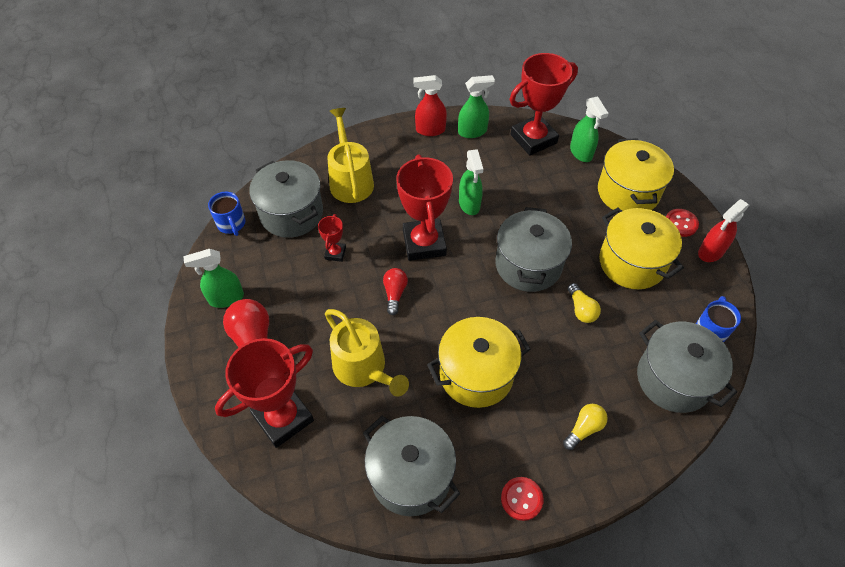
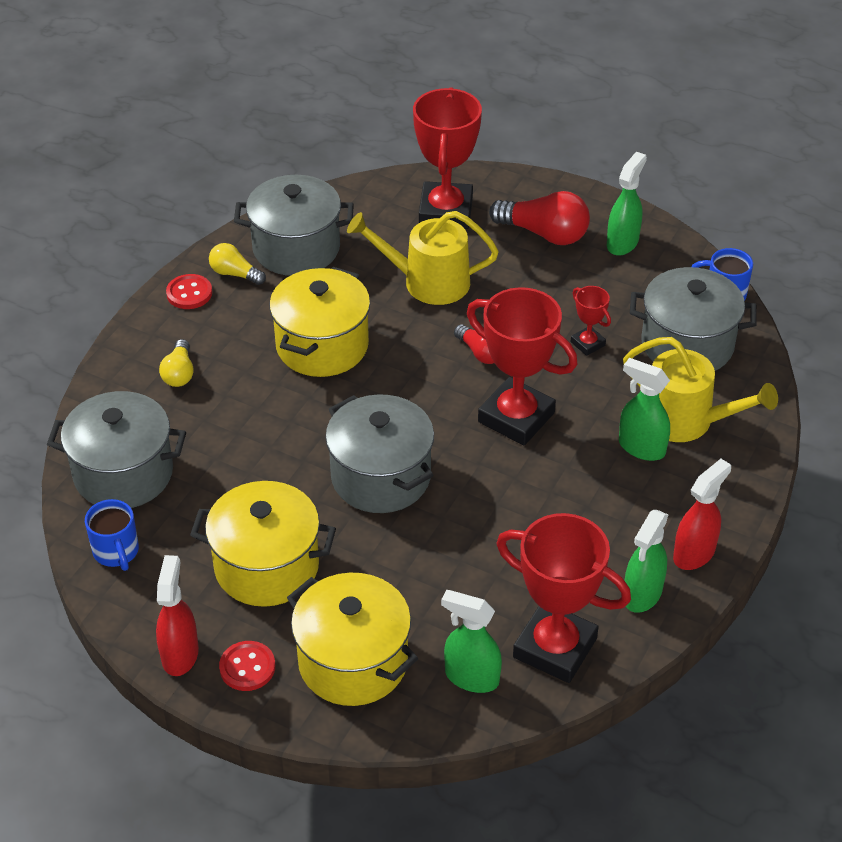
camera: 135 degrees right, 10 degrees down
(469, 204) = (524, 495): green spray bottle -> green spray bottle (641, 447)
(533, 139) = (555, 648): red trophy -> red trophy turned 75 degrees counterclockwise
(581, 309) = (277, 473): yellow light bulb -> yellow light bulb (235, 274)

